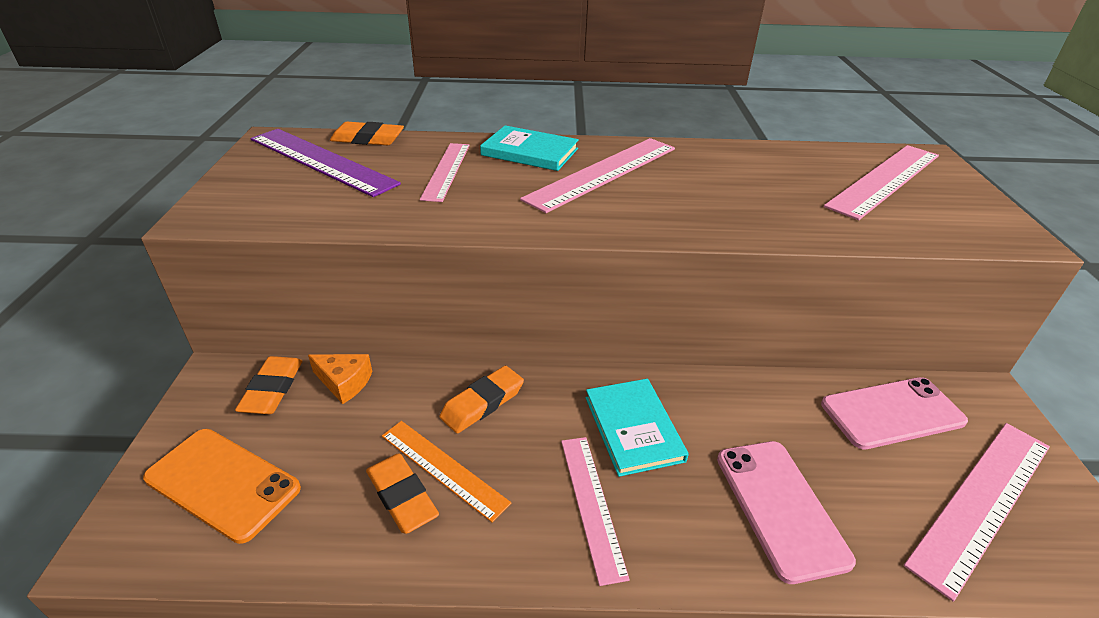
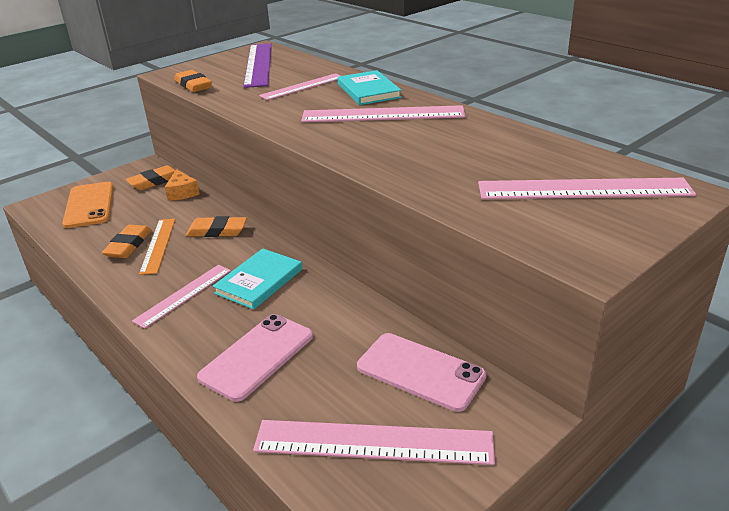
camera: 50 degrees right, 5 degrees down
(368, 139) = (301, 60): orange eraser -> orange eraser (193, 85)

